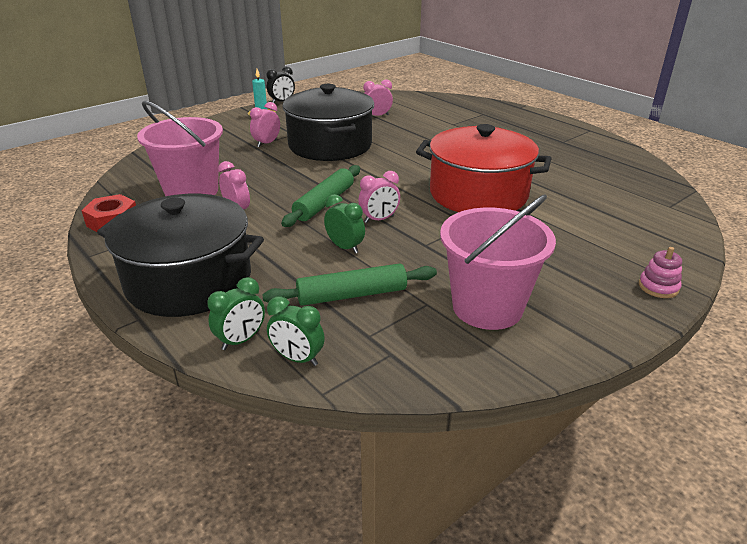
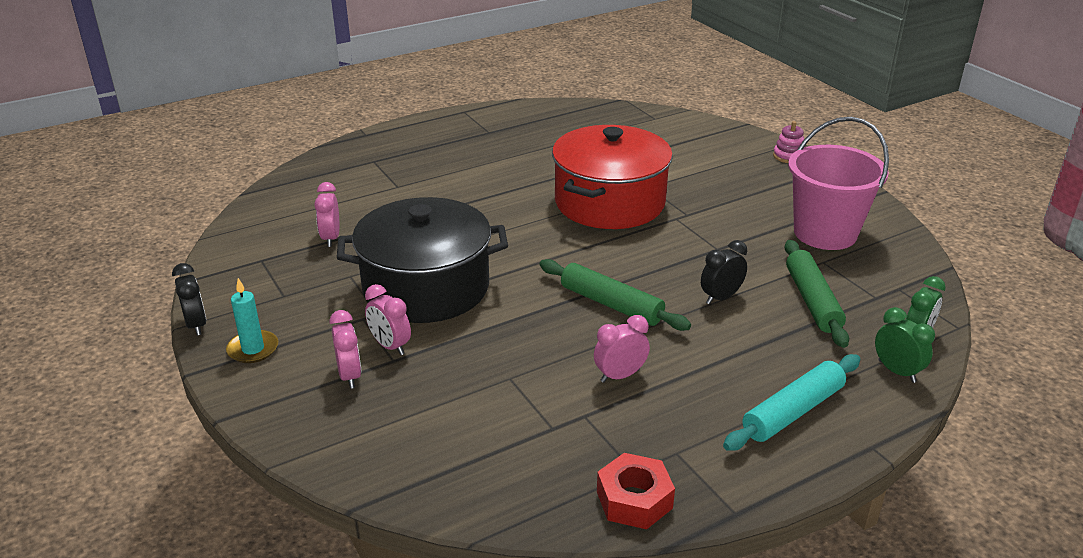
camera: 80 degrees left, 0 degrees up
(189, 281) = (793, 412): black pot -> turquoise rolling pin
(191, 191) = (549, 421): pink bucket -> none
(345, 247) = (721, 297): green clock -> black clock
(379, 219) = (659, 270): pink clock -> pink clock (349, 375)

